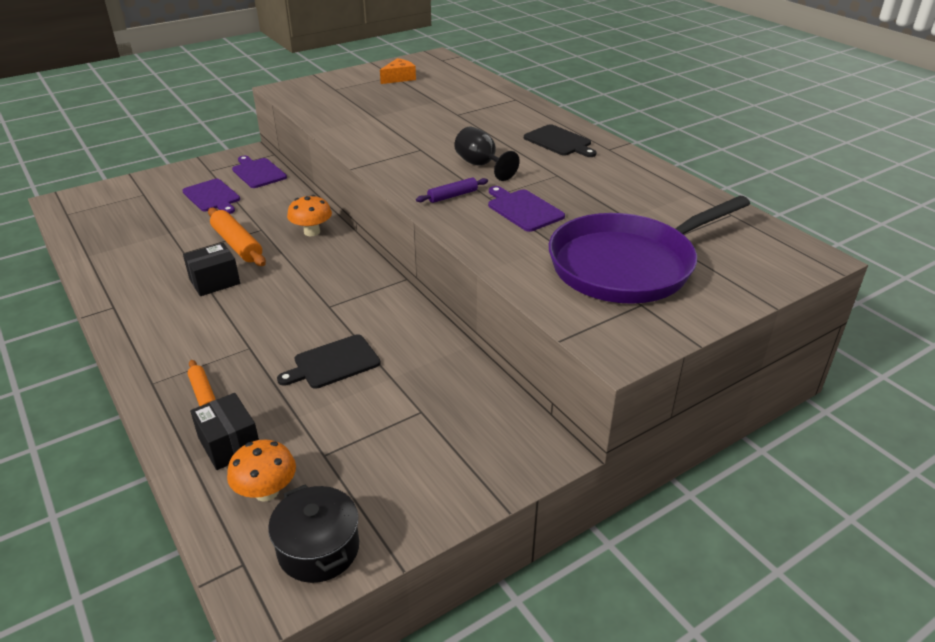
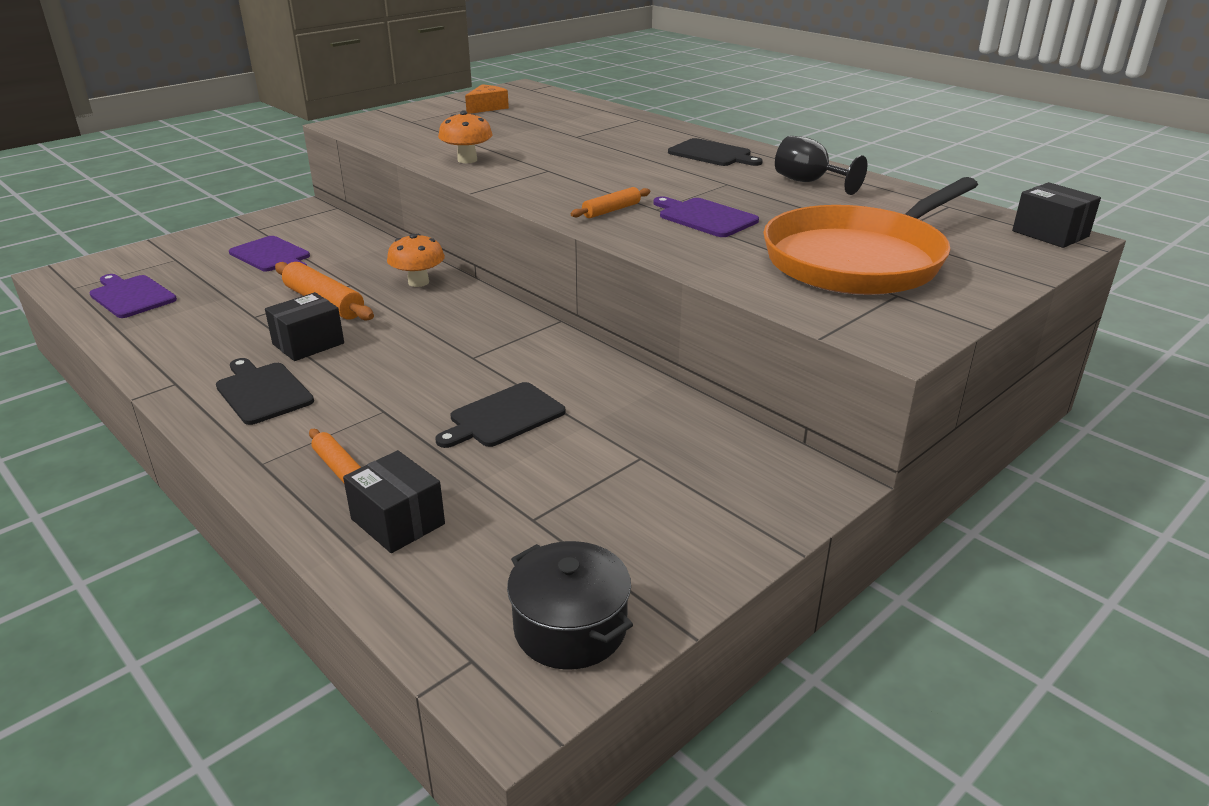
camera: 10 degrees left, 5 degrees down
(170, 321) = (262, 391): none -> black cutting board
(258, 172) = (323, 227): purple cutting board -> purple cutting board (131, 296)
(266, 491) = (471, 570): orange mushroom -> orange mushroom (467, 160)
(452, 196) = (611, 210): purple rolling pin -> orange rolling pin
(481, 165) = (630, 180): black goblet -> black goblet (809, 182)
(627, 265) = (859, 260): purple pan -> orange pan
(804, 252) = (1050, 234): none -> black box

